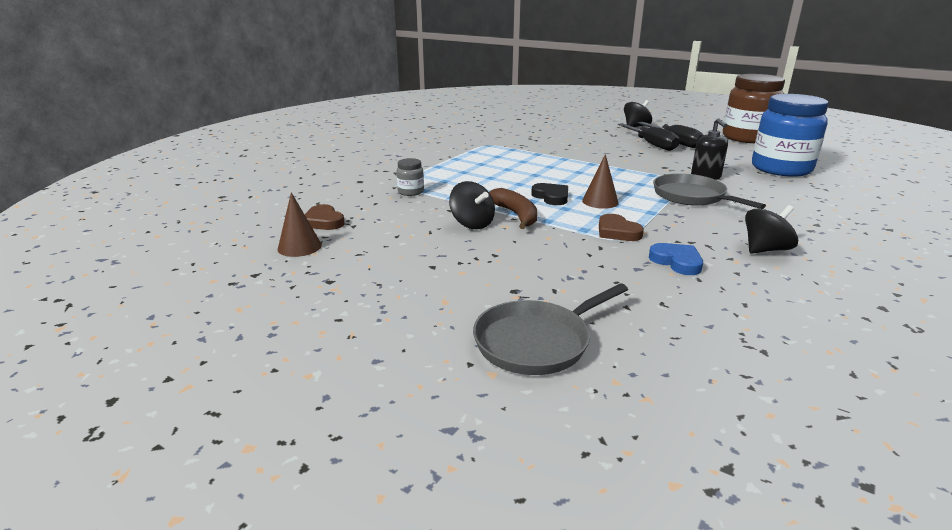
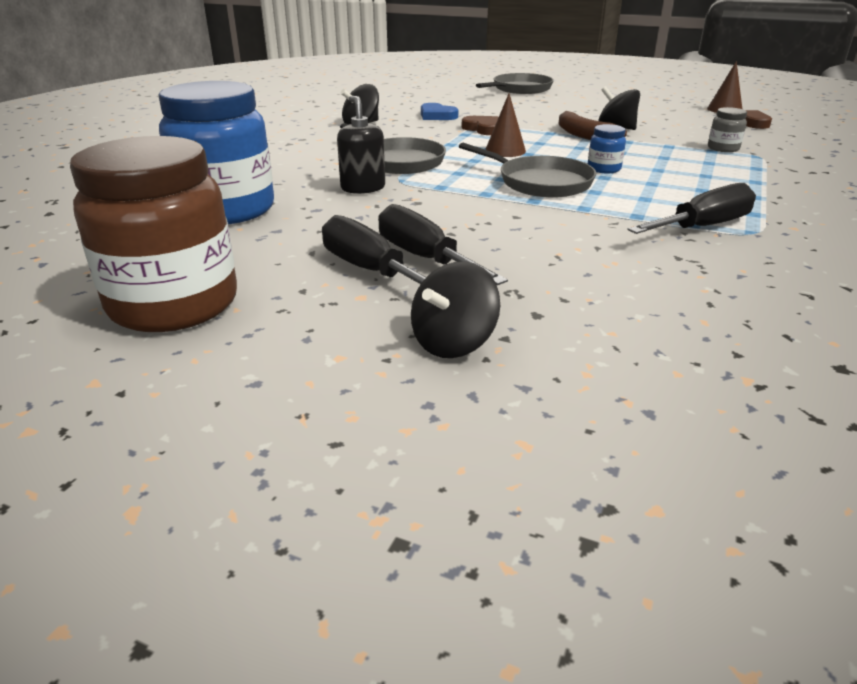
camera: 170 degrees right, 5 degrees up
(509, 148) = (703, 227): none -> black screwdriver
(529, 180) = (604, 169): none -> blue jar
(551, 197) = (561, 152): black heart -> none
(582, 174) = (541, 182): none -> grey pan

